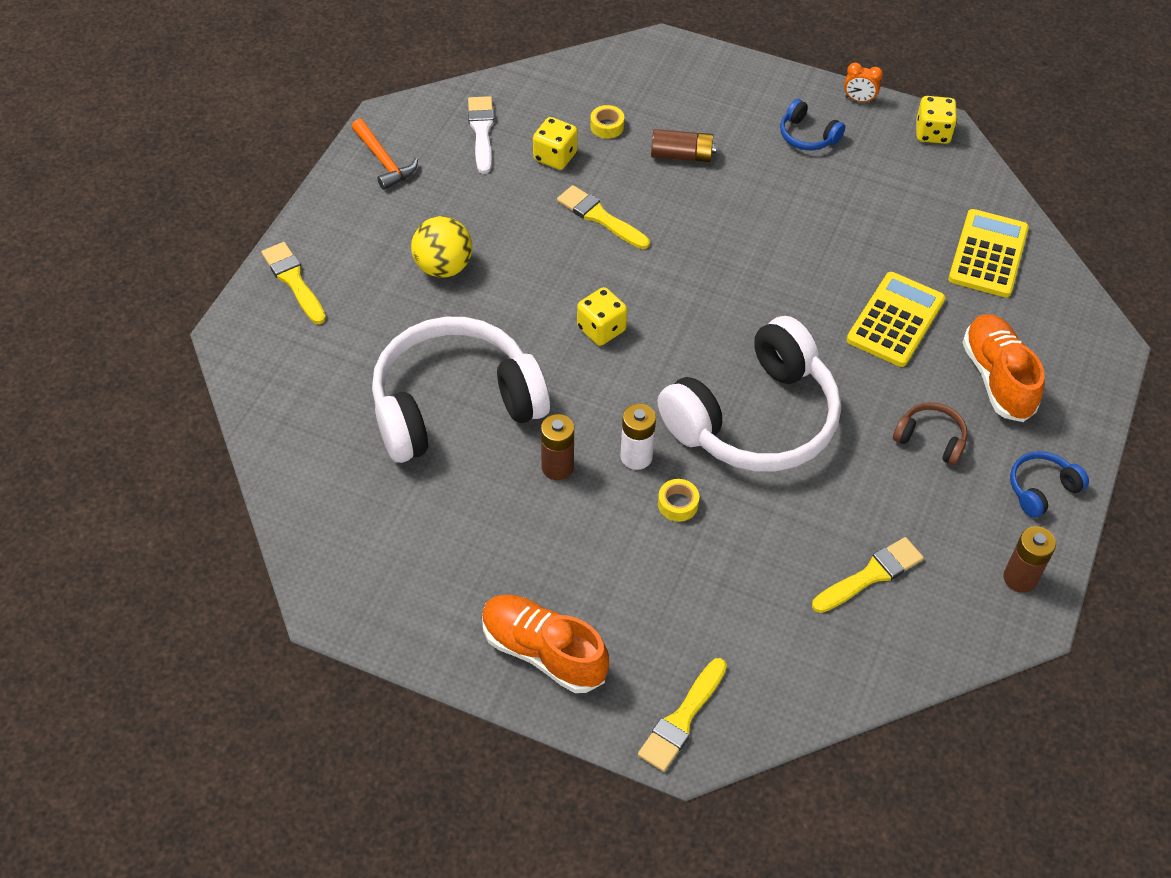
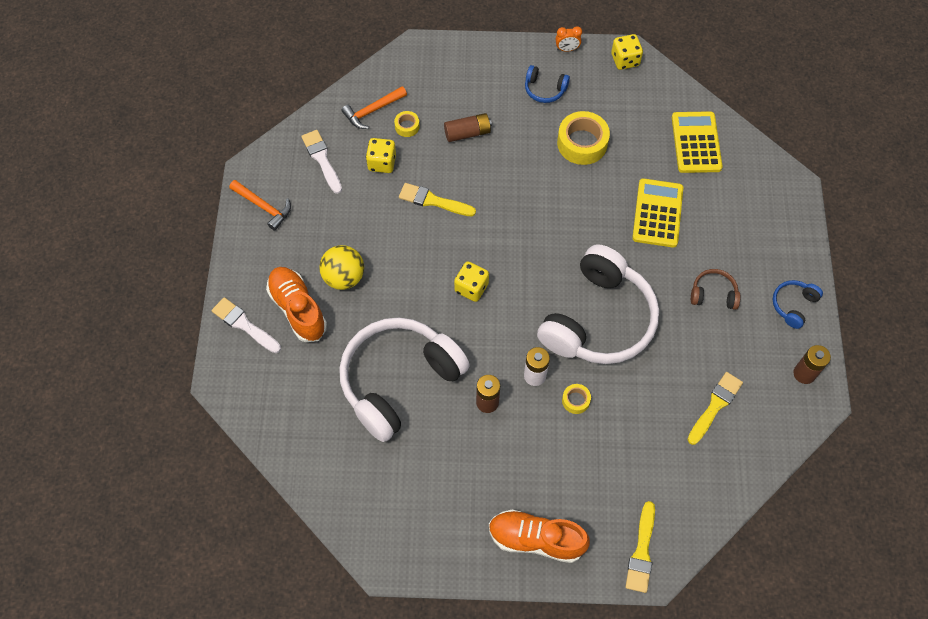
camera: 20 degrees left, 10 degrees up
(294, 281) = (244, 325): yellow brush -> white brush
(571, 97) = (372, 111): none -> orange hammer
(829, 210) = (582, 143): none -> yellow tape
(997, 378) = (736, 234): orange shoe -> orange shoe (298, 309)

